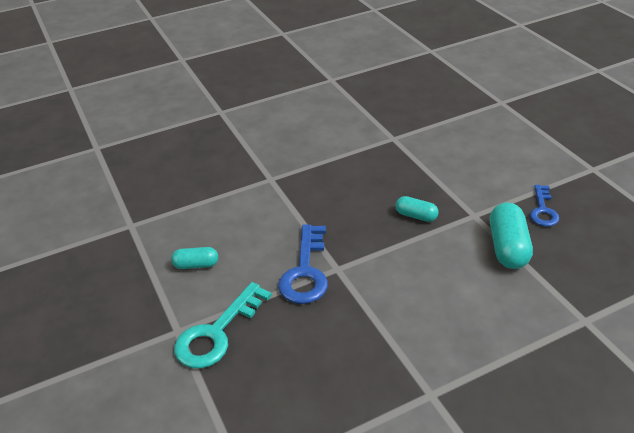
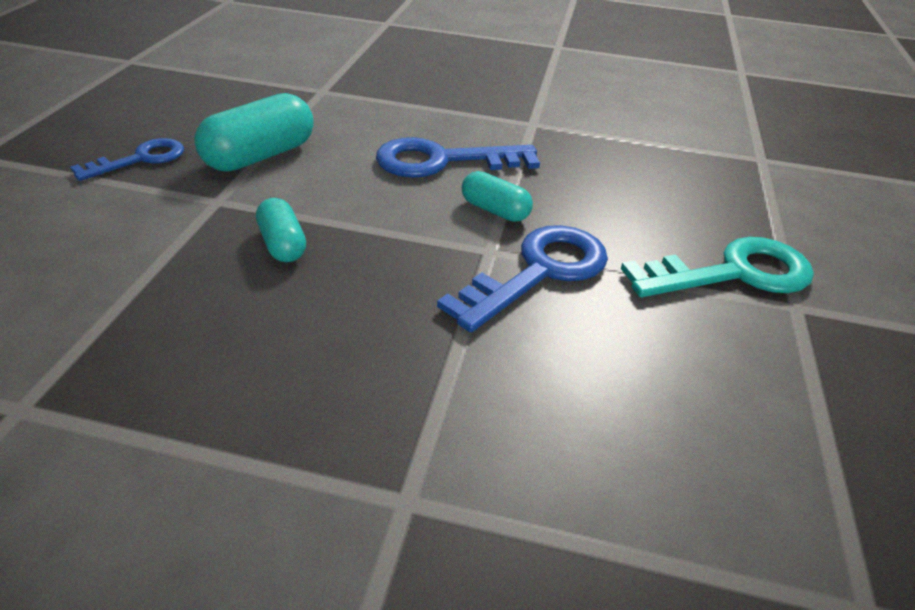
camera: 145 degrees left, 0 degrees up
(196, 265) = (722, 390): turquoise capsule -> turquoise capsule (495, 210)
(429, 310) = (443, 161): none -> blue key

